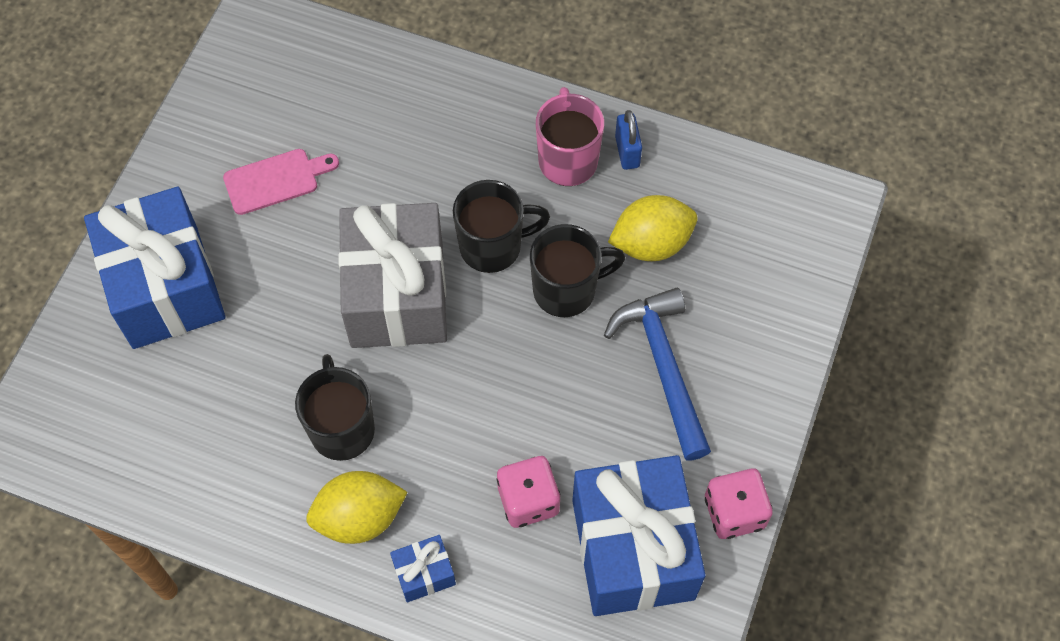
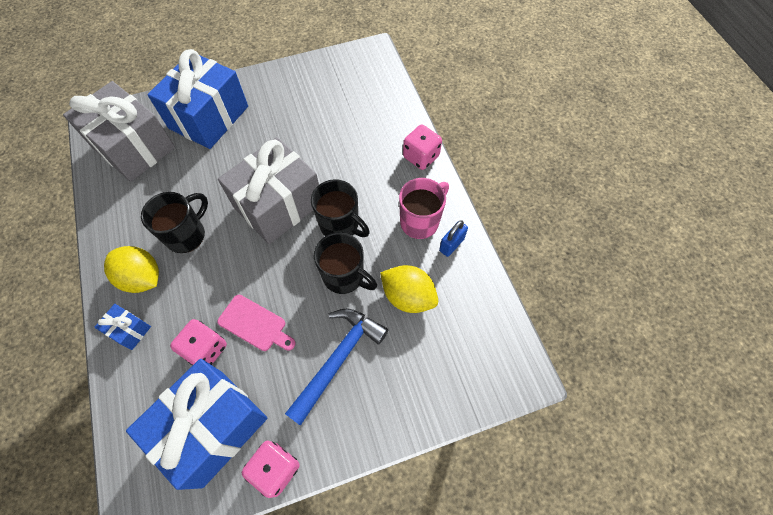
camera: 50 degrees right, 0 degrees up
(124, 412) = (134, 147): none -> grey gift
(276, 180) = (297, 117): pink cutting board -> pink cutting board (255, 324)
(478, 91) = (421, 156): none -> pink dice

